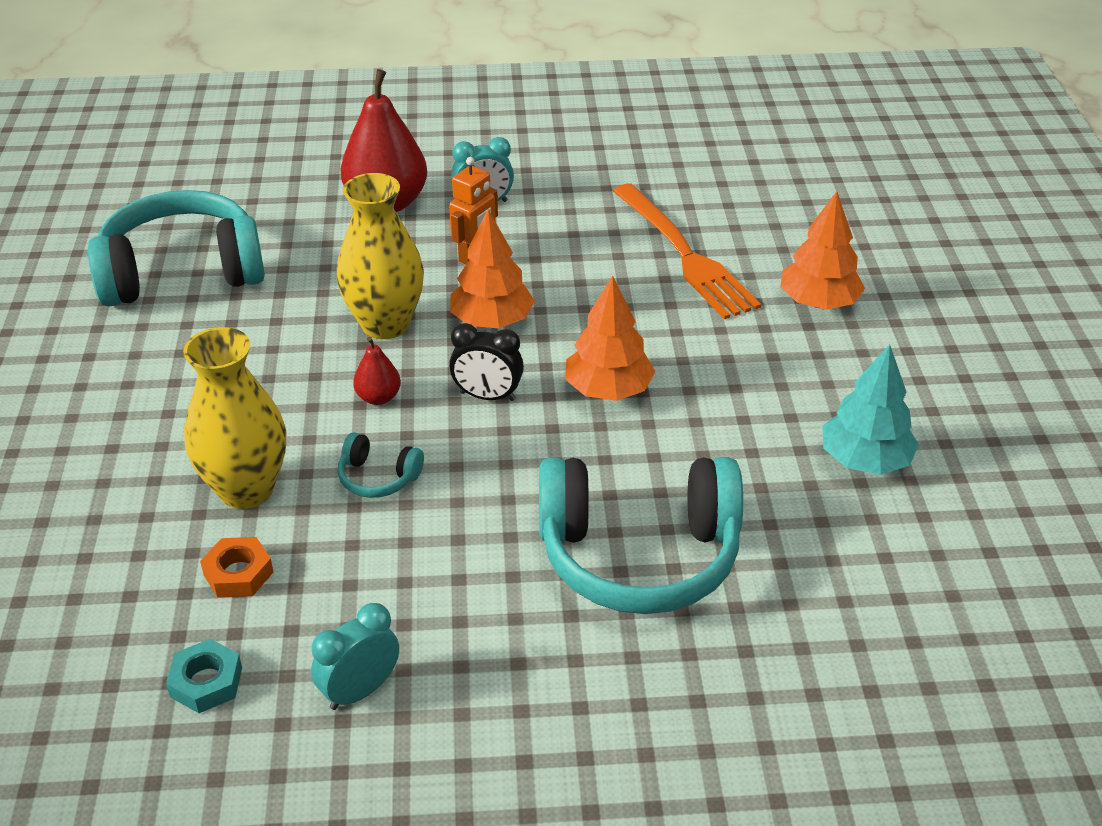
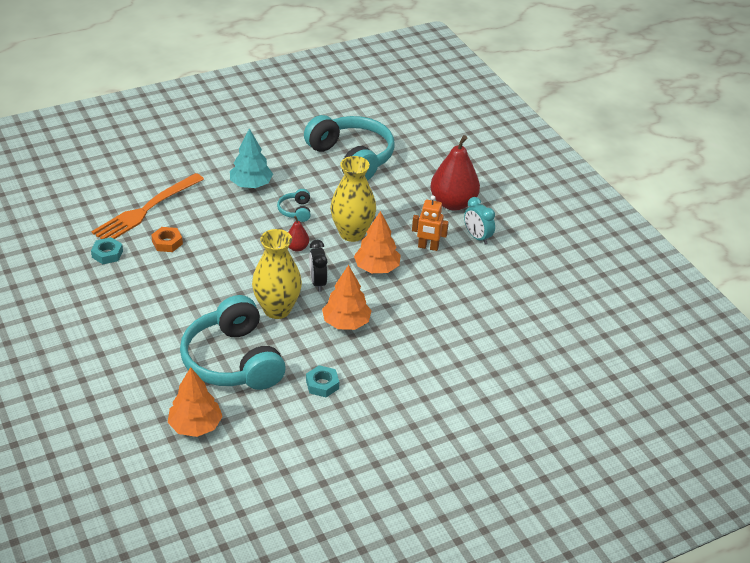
camera: 65 degrees right, 0 degrees up
(246, 489) = (216, 228): yellow vase -> yellow vase (277, 309)
(360, 690) = (119, 296): turquoise clock -> none
(378, 477) = (243, 264): turquoise headphones -> turquoise headphones (296, 211)
(686, 255) = (482, 326): orange fork -> orange fork (145, 210)
(746, 456) = (322, 384): none -> turquoise nut
(818, 302) = (473, 390): orange tree -> orange tree (195, 426)
(864, 460) = (343, 431): turquoise tree -> turquoise tree (251, 185)

